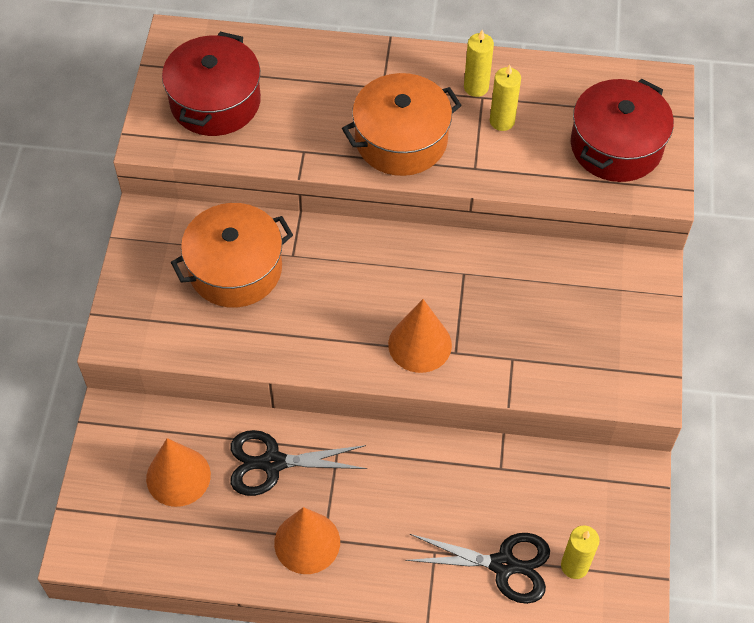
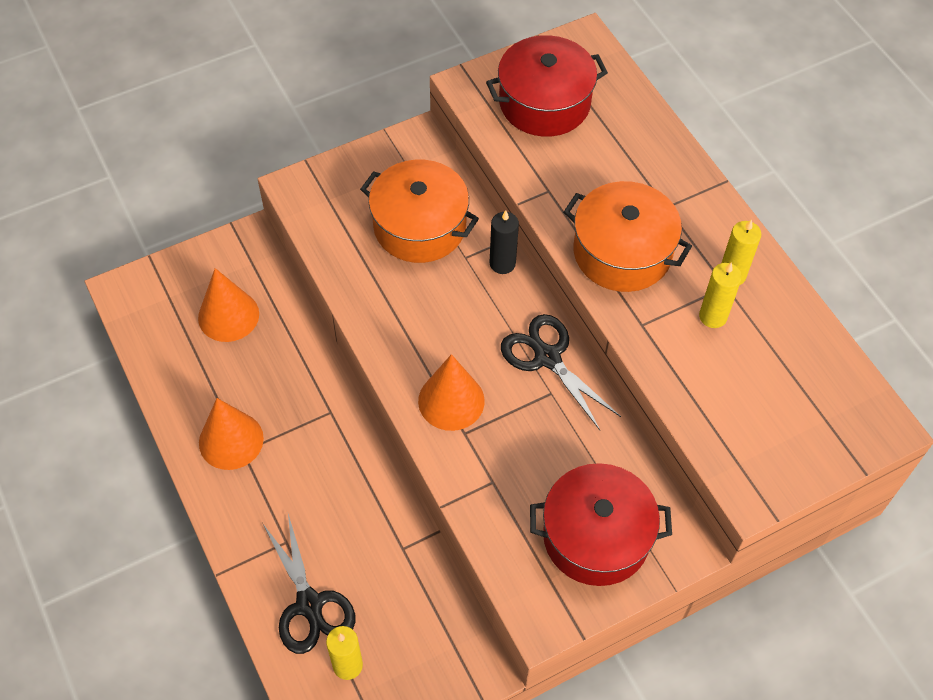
camera: 55 degrees right, 0 degrees up
(273, 463) = (285, 373): black scissors -> black scissors (547, 358)
(320, 234) = (502, 263): none -> black candle
(616, 146) = (770, 425): red pot -> red pot (596, 536)

